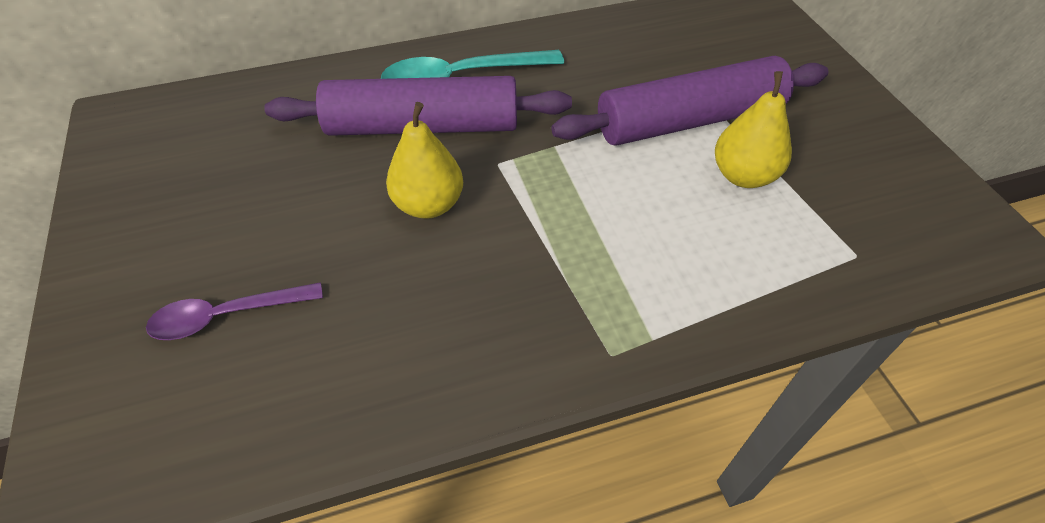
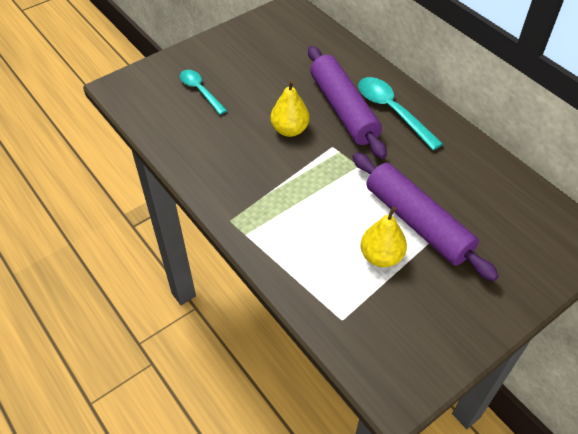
camera: 70 degrees right, 0 degrees up
(226, 316) = (200, 91): purple spoon -> turquoise spoon

